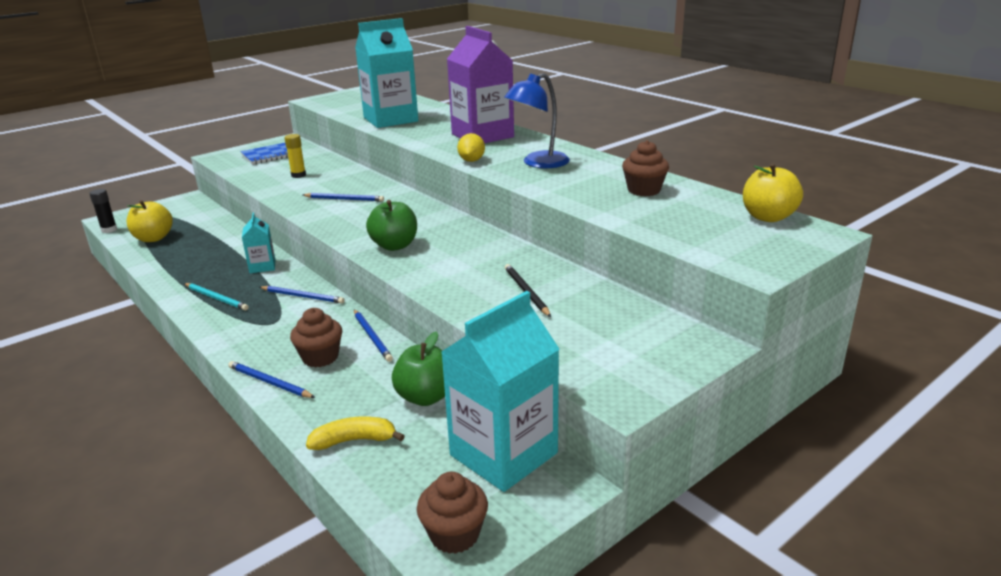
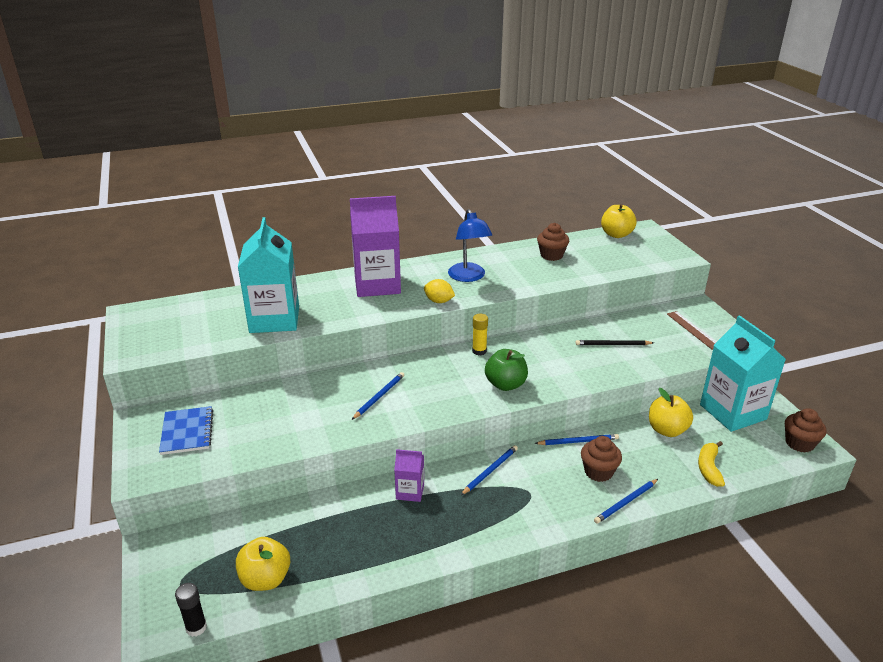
camera: 70 degrees left, 5 degrees up
(216, 298) = (462, 528): turquoise pencil -> none
(262, 266) = (410, 491): turquoise carton -> purple carton
(298, 175) = (281, 418): yellow glue stick -> yellow glue stick (479, 351)
(425, 397) = (667, 430): green apple -> yellow apple
(623, 347) = (693, 330): none -> brown ruler

